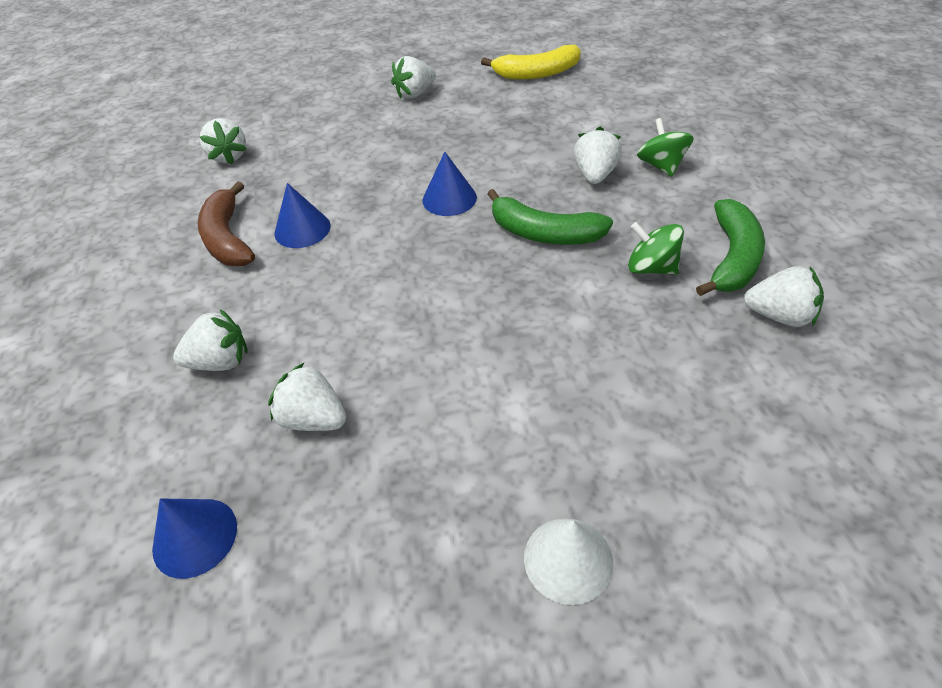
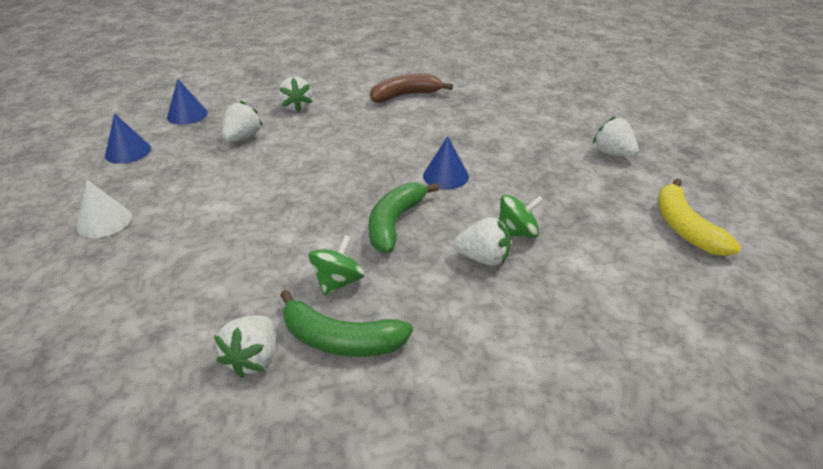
camera: 85 degrees right, 10 degrees down
(229, 156) = (499, 85): white strawberry -> none
(302, 229) = (412, 119): blue cone -> blue cone (128, 152)
(661, 166) = (502, 308): green spinning top -> green spinning top (517, 232)

